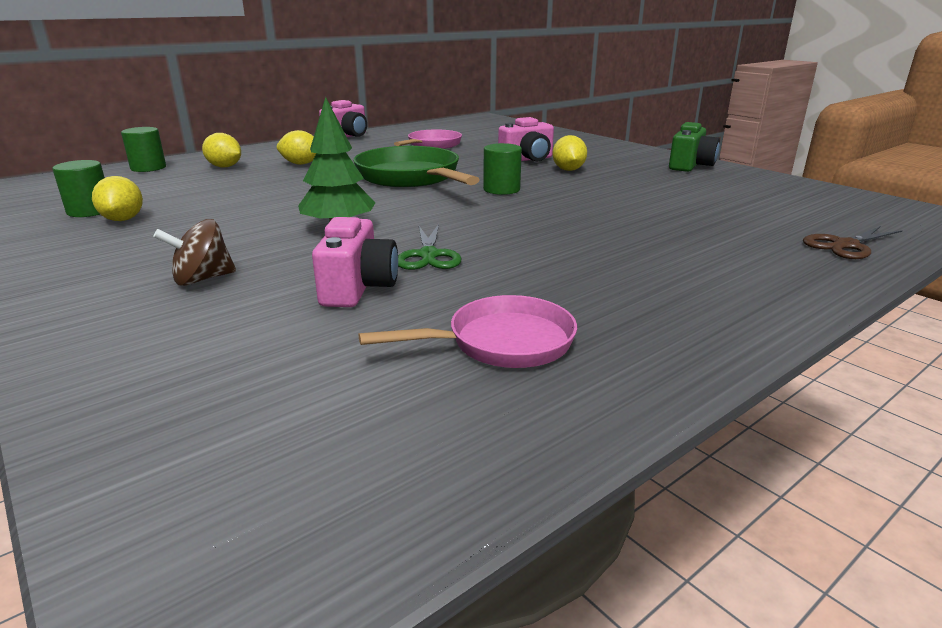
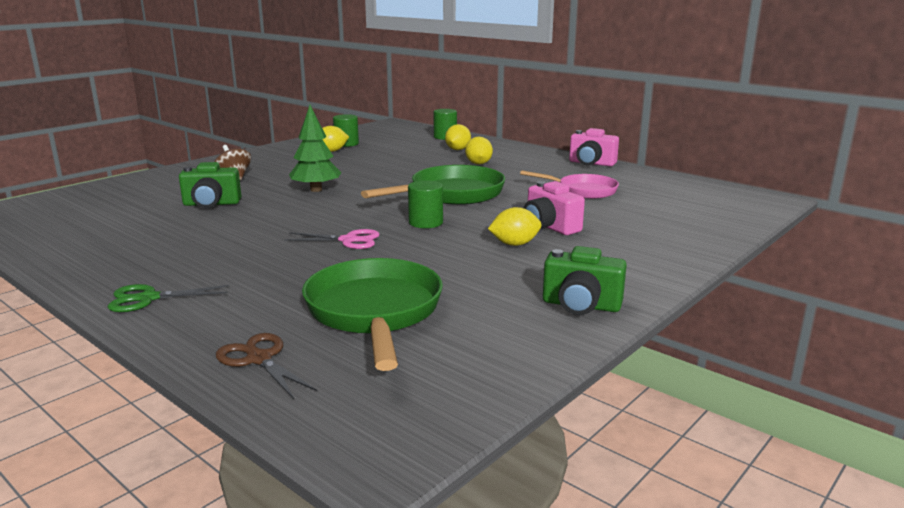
camera: 80 degrees right, 5 degrees down
(358, 288) = (211, 204): pink camera -> green camera
(428, 255) = (261, 213): green scissors -> green scissors (148, 298)
(501, 343) = (125, 236): pink pan -> none
(549, 216) = (348, 240): none -> pink scissors
(730, 211) = (374, 313): none -> green pan

